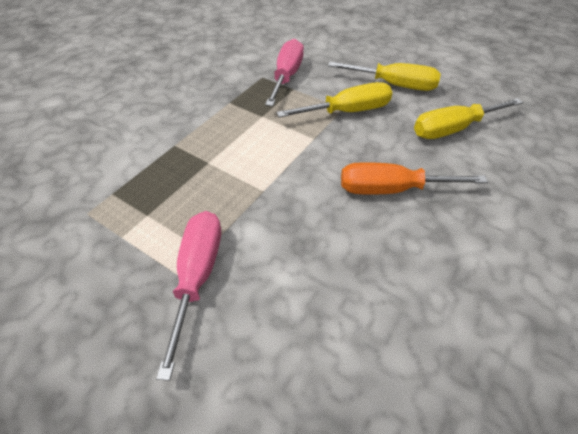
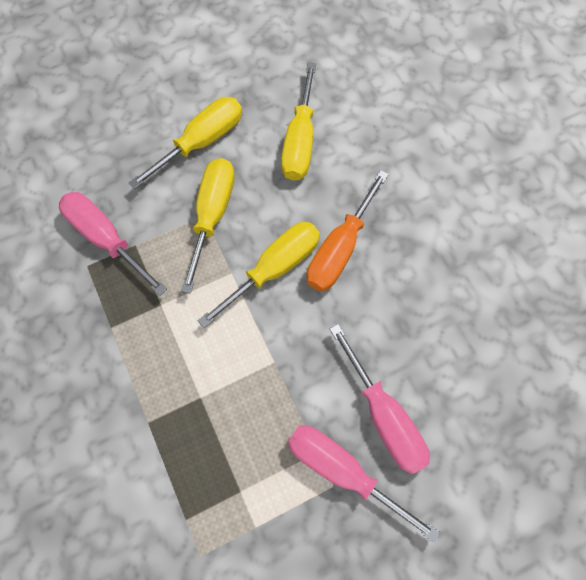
camera: 60 degrees left, 20 degrees up
(266, 287) = (383, 415): none -> pink screwdriver
(338, 159) = (274, 268): none -> yellow screwdriver

